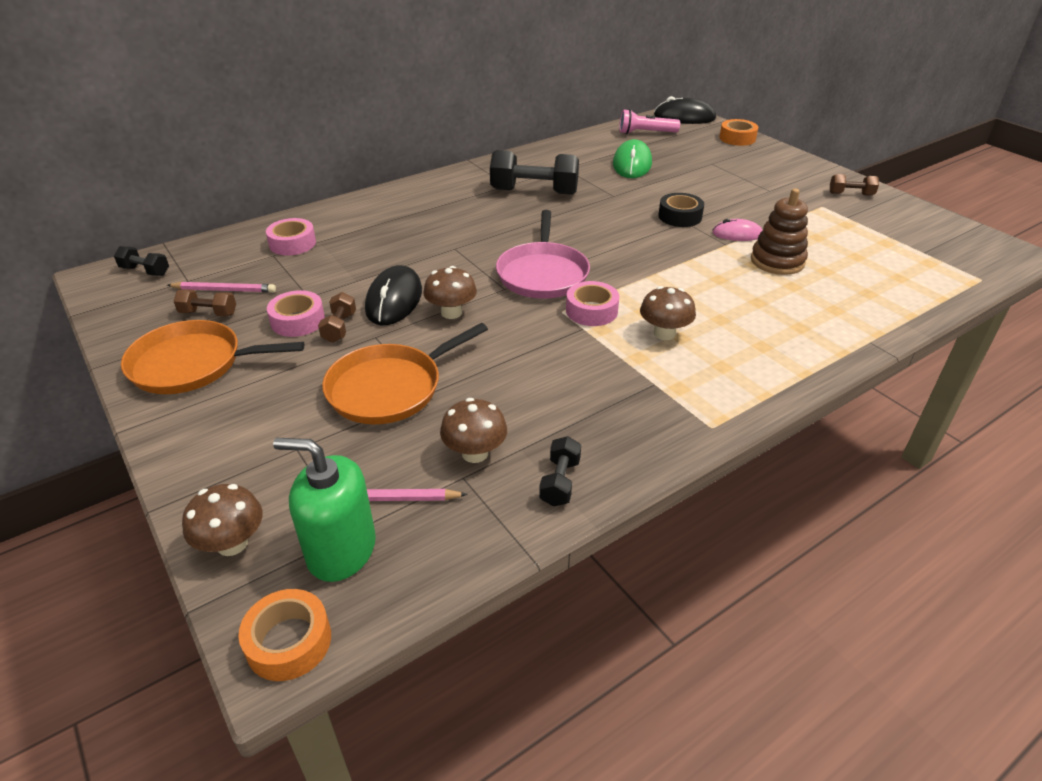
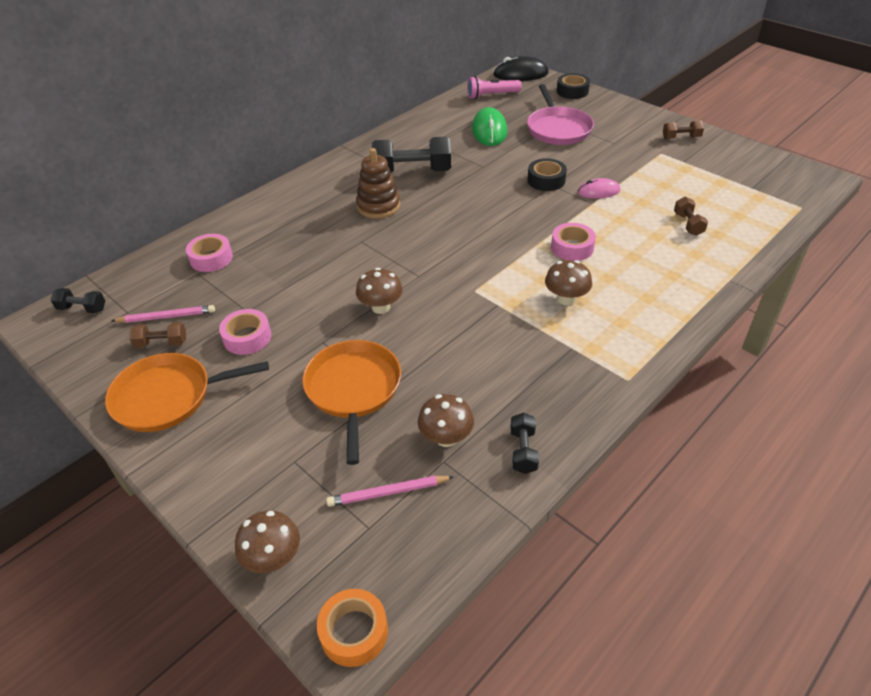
camera: 10 degrees left, 5 degrees up
(339, 327) = (287, 338): brown dumbbell -> brown dumbbell (688, 224)
(341, 550) = (367, 545): green soap dispenser -> none
(390, 388) = (353, 390): orange pan -> orange pan turned 135 degrees clockwise
(394, 300) = (326, 302): black mouse -> none
(542, 274) = (447, 256): pink pan -> pink pan (558, 129)
(591, 311) = (500, 286): pink tape -> pink tape (572, 247)
(737, 138) = (572, 91): orange tape -> black tape
(777, 261) = (638, 214): brown stacking toy -> brown stacking toy (378, 206)

